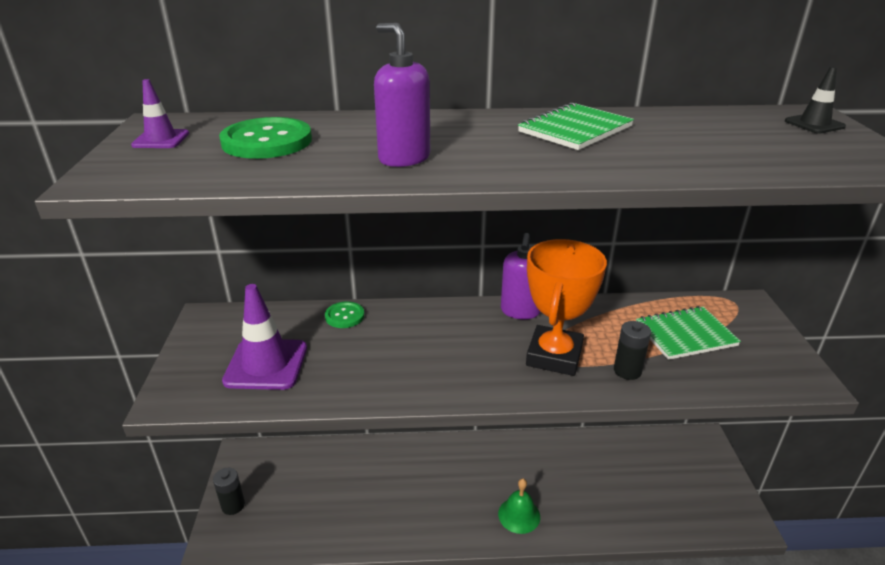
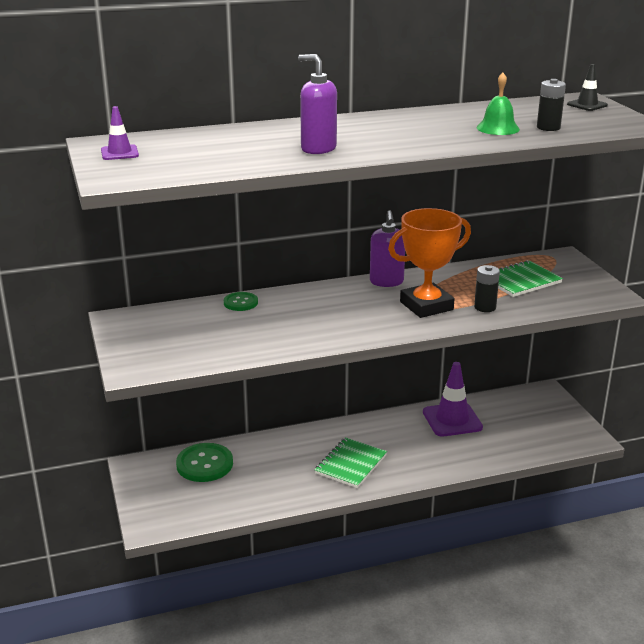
camera: 15 degrees left, 5 degrees down
(233, 505) = (149, 500): black battery -> black battery (548, 127)
(266, 364) = (196, 340): purple traffic cone -> purple traffic cone (452, 420)
(267, 141) = (205, 147): green button -> green button (204, 464)
(519, 515) = (408, 464): green bell -> green bell (498, 128)
(554, 356) = (426, 306): orange trophy -> orange trophy turned 60 degrees clockwise
(575, 129) = (425, 121): green notebook -> green notebook (350, 464)

